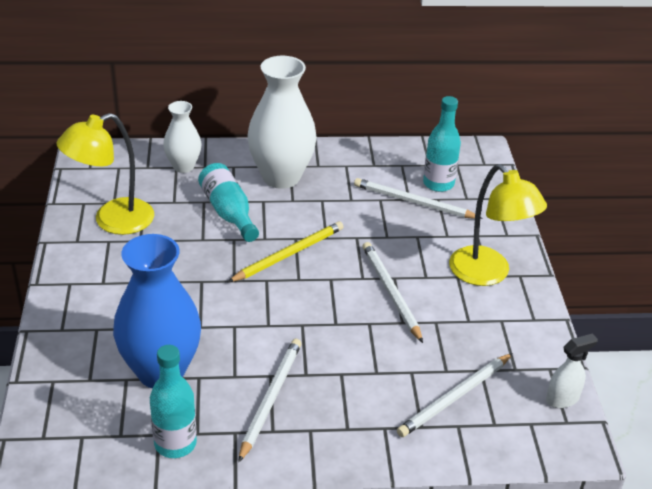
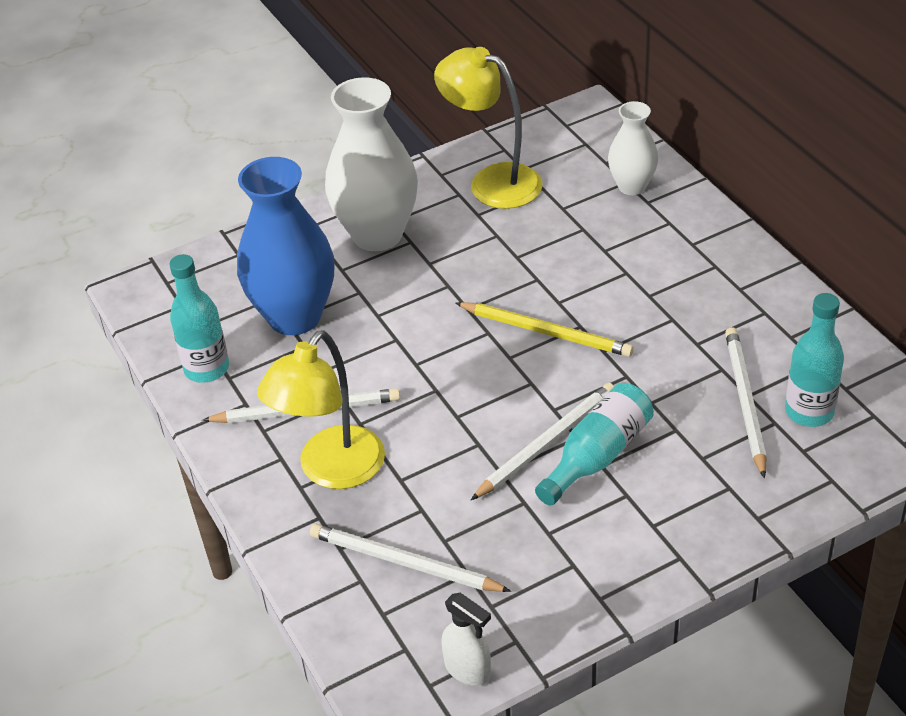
camera: 70 degrees right, 5 degrees up
(228, 212) = (580, 255): turquoise bottle -> turquoise bottle (597, 456)
(281, 177) = (685, 268): white vase -> white vase (377, 235)
(488, 274) = (655, 523): yellow lamp -> yellow lamp (332, 471)

